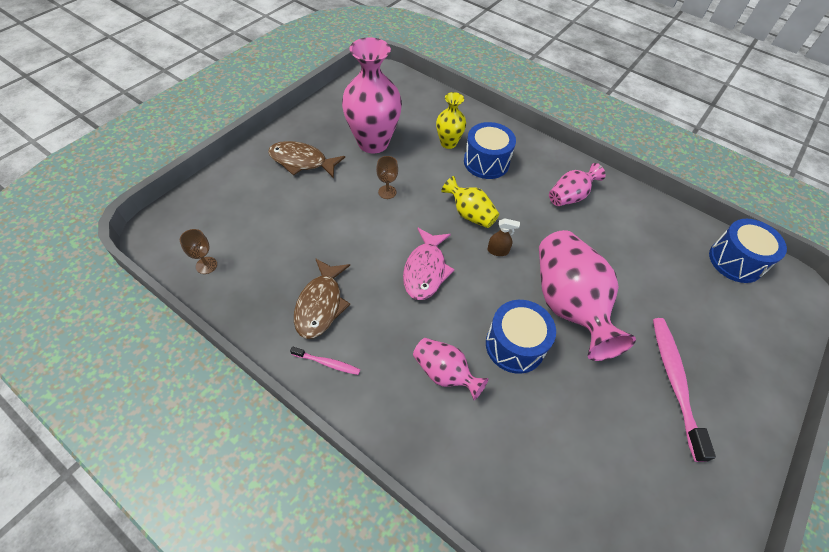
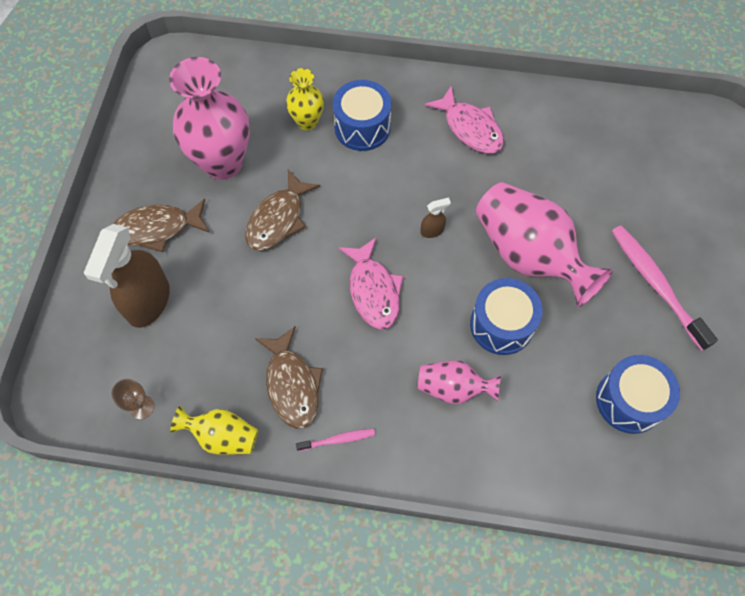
camera: 25 degrees left, 10 degrees up
(262, 202) = (148, 301): none -> brown spray bottle
(387, 192) = (278, 219): brown goblet -> brown fish
(470, 214) = (381, 202): yellow vase -> yellow vase (222, 436)
(570, 196) = (470, 128): pink vase -> pink fish
(735, 261) = (658, 125): blue drum -> blue drum (629, 401)

